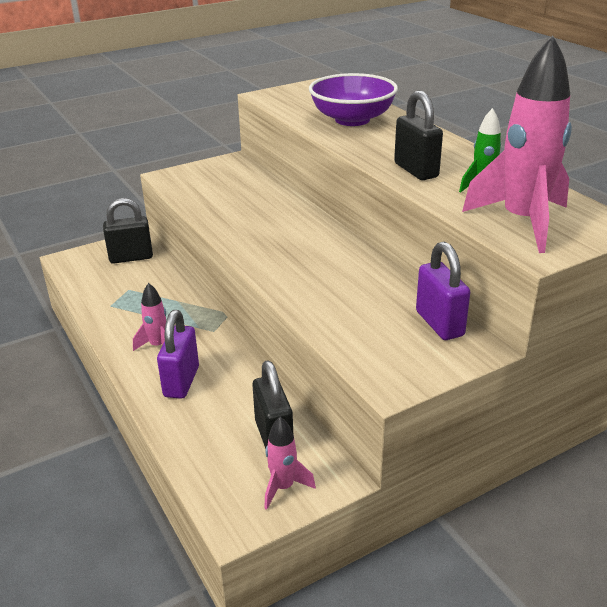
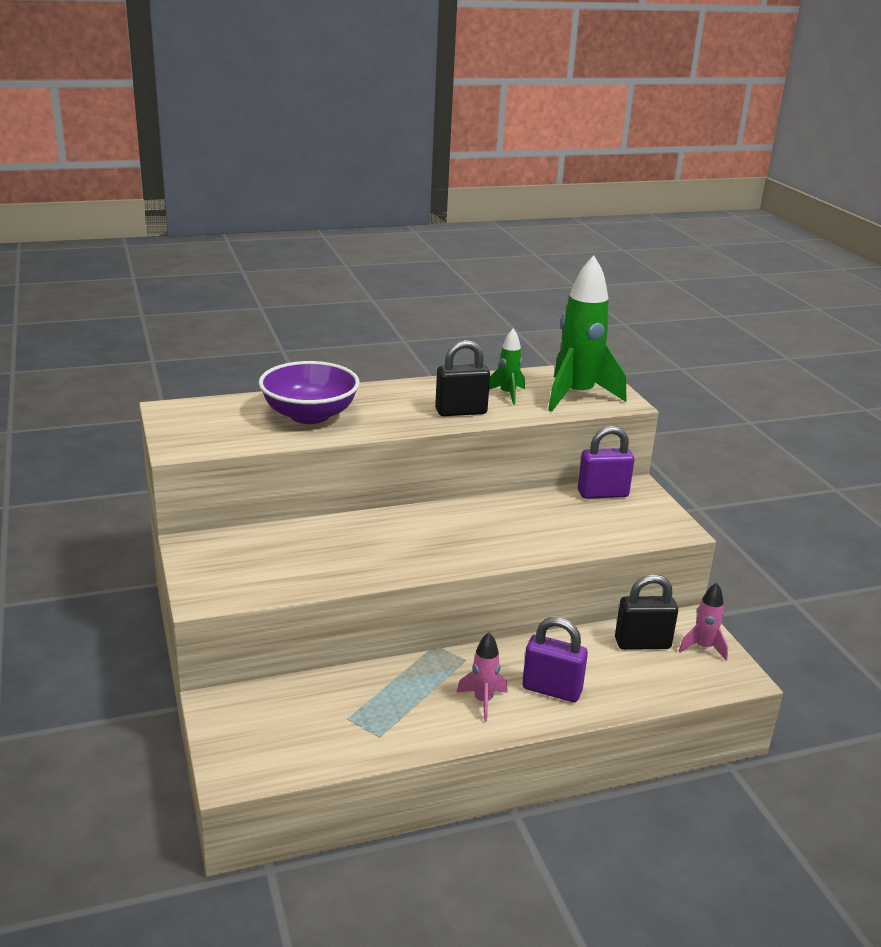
camera: 80 degrees left, 5 degrees down
(131, 257) = (264, 711): black padlock -> none
(522, 222) = (577, 396): pink rocket -> green rocket

